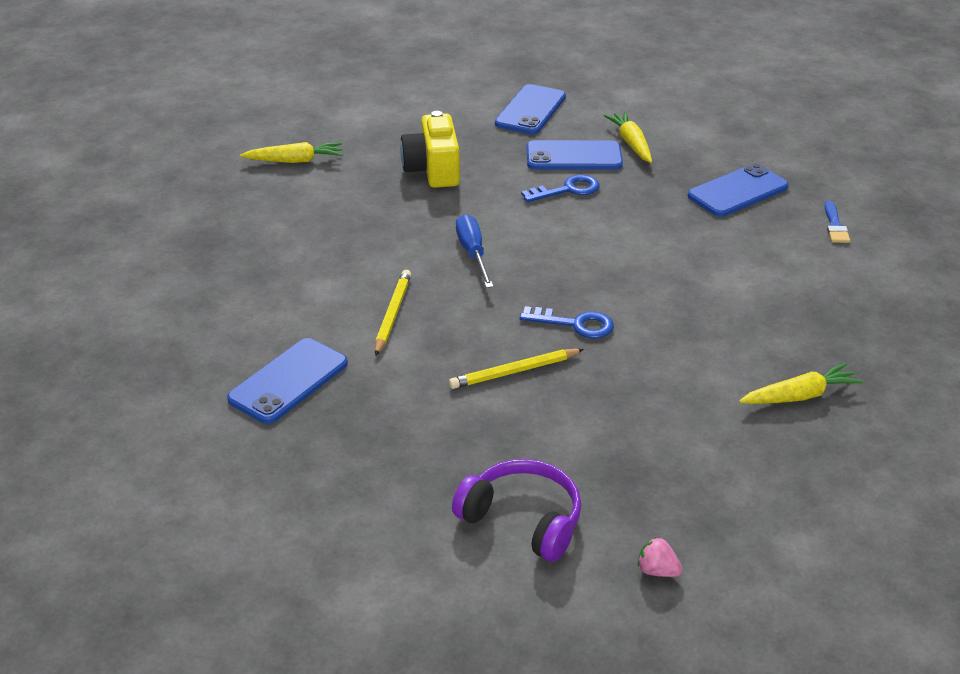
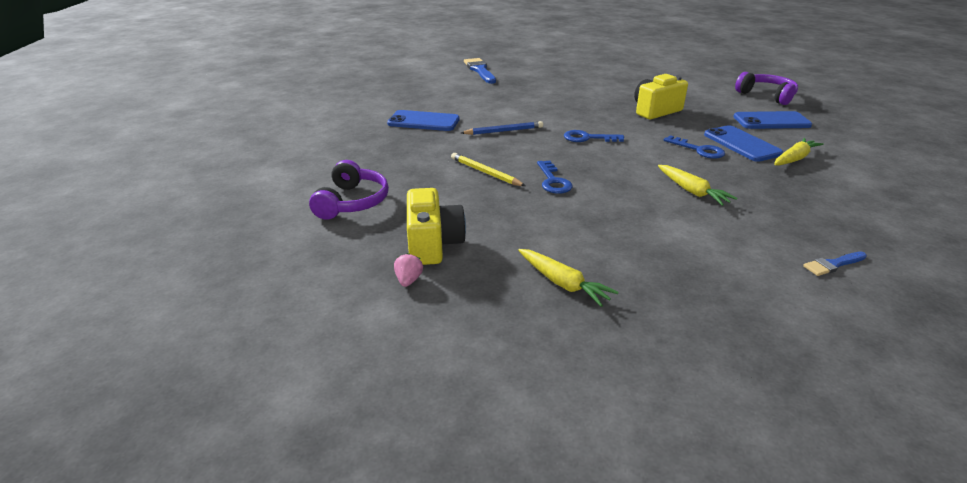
camera: 65 degrees right, 5 degrees down
(114, 259) = (480, 70): none -> blue brush
(295, 161) = (610, 81): yellow carrot -> yellow carrot (692, 191)
(392, 314) = (504, 131): yellow pencil -> blue pencil
(457, 77) = (767, 96): none -> purple headphones
(473, 253) = (587, 138): blue screwdriver -> blue key
(657, 571) = (327, 255): pink strawberry -> pink strawberry (408, 280)
(677, 469) = (433, 244): none -> yellow camera
(737, 191) = (805, 210): blue phone -> none

